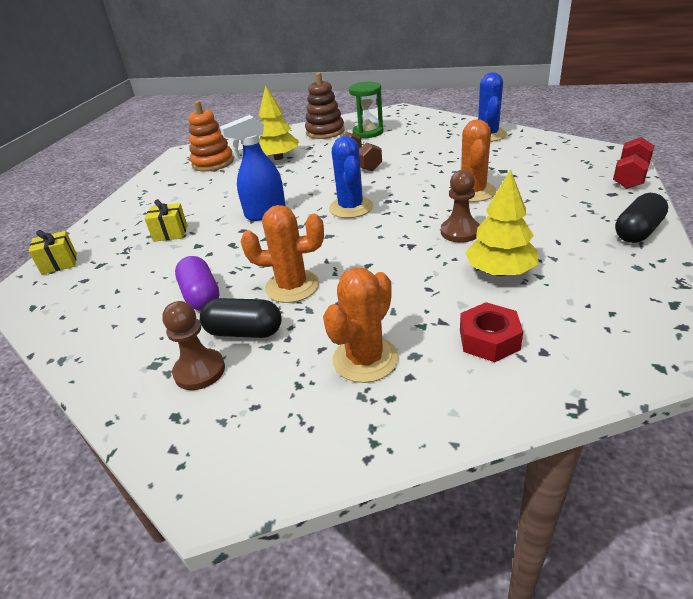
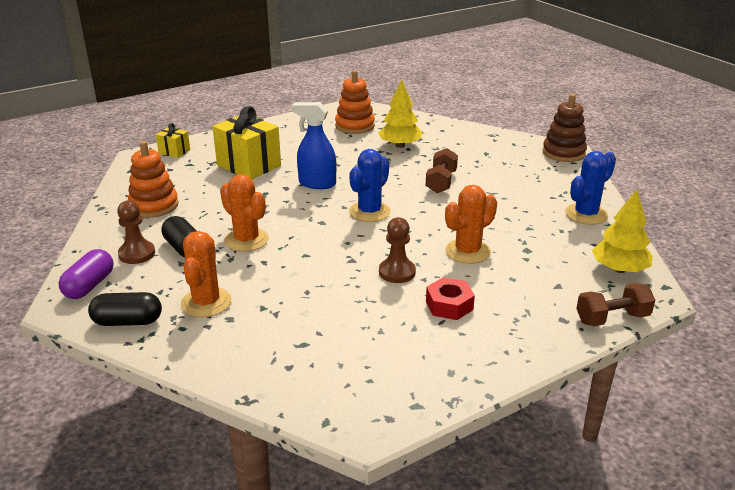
camera: 40 degrees right, 5 degrees down
(130, 319) = (154, 206): none -> orange stacking toy
(170, 233) = (249, 165): yellow gift -> yellow gift, size x1.99
(201, 296) = (200, 215): purple capsule -> purple capsule (89, 286)
(325, 132) = (472, 140): brown stacking toy -> brown stacking toy (563, 153)
(365, 359) = (206, 302): orange cactus -> orange cactus turned 75 degrees counterclockwise
(368, 132) = (500, 158): green hourglass -> none
(489, 340) = (277, 340): red nut -> red nut (449, 305)
(500, 272) = (364, 312): yellow tree -> yellow tree (619, 269)
(630, 177) = (612, 318): red dumbbell -> brown dumbbell
(637, 231) = (510, 354): black capsule -> black capsule (128, 321)

